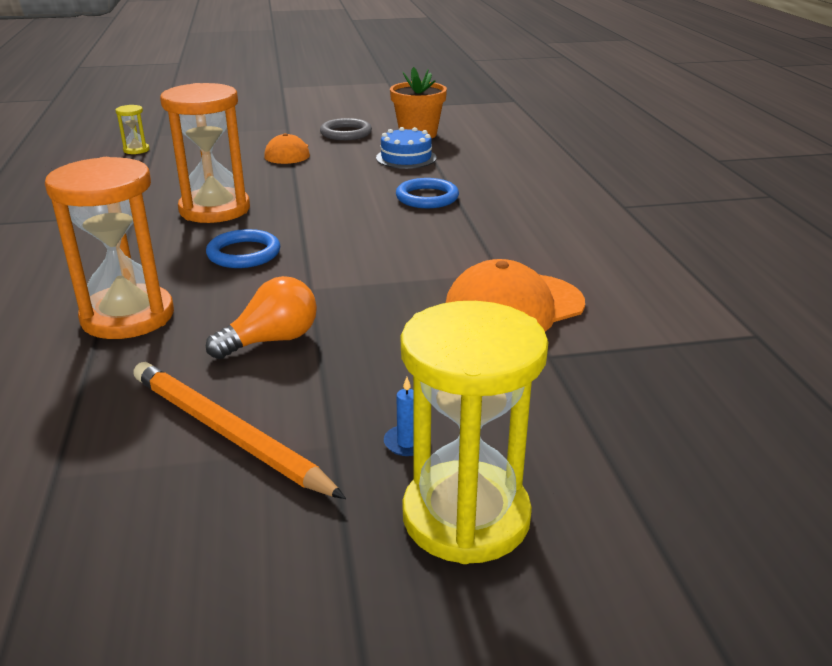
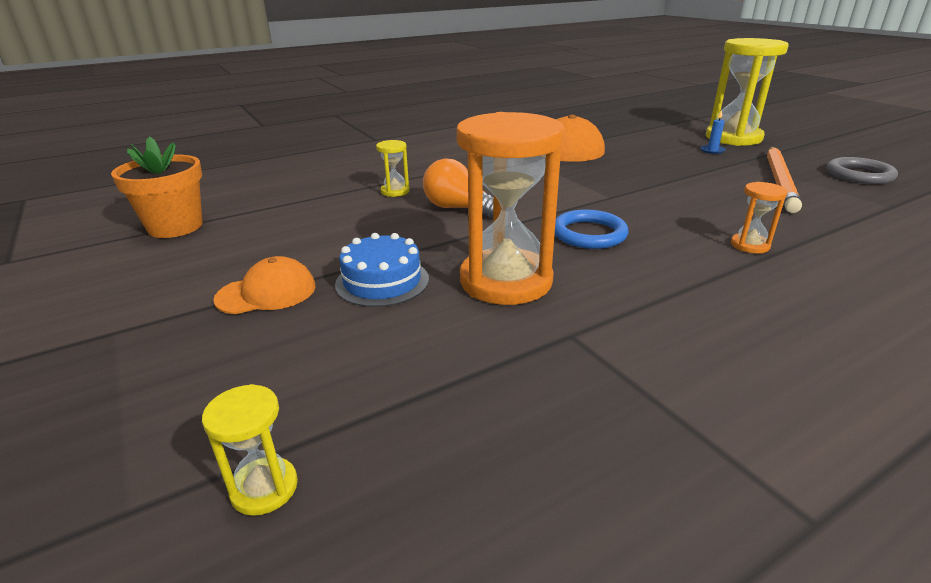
camera: 110 degrees left, 0 degrees up
(128, 316) = (750, 245): orange hourglass -> orange hourglass, size x0.43
(271, 340) = (689, 192): orange light bulb -> orange light bulb (458, 208)
(346, 133) = (160, 273): grey ring -> grey ring (859, 175)
(406, 158) = (275, 218): blue cake -> blue cake (382, 281)
(427, 197) = (395, 191): blue ring -> yellow hourglass

